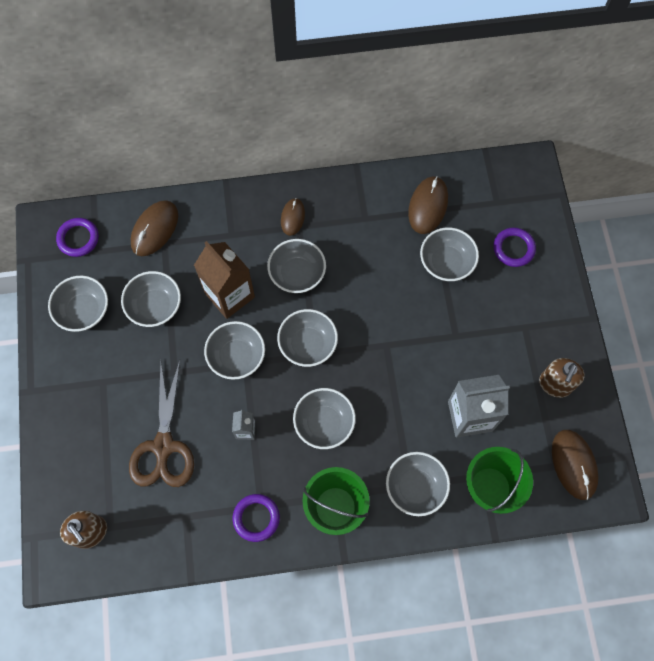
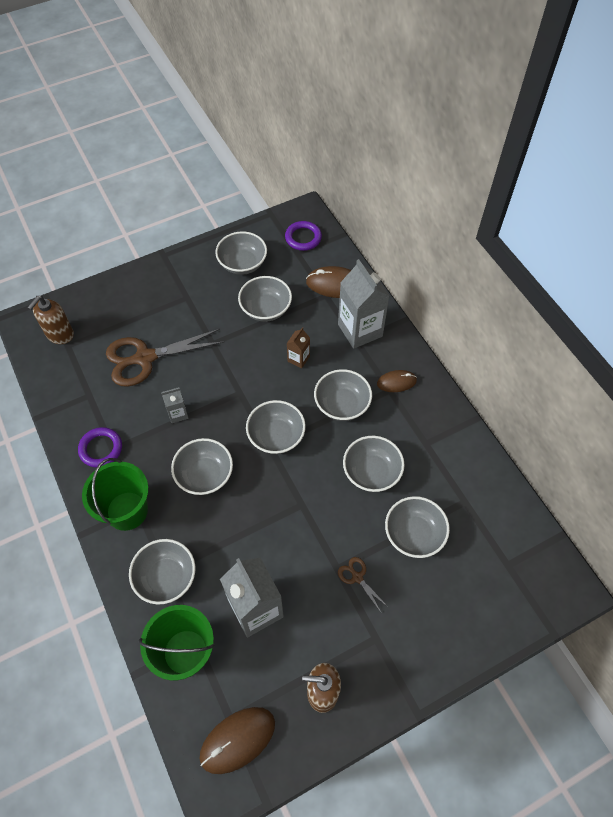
camera: 70 degrees right, 10 degrees down
(221, 227) = (360, 330): none -> grey carton
(229, 295) = (298, 359): brown carton -> brown carton, size x0.49
(237, 356) = (243, 384): grey bowl -> grey bowl (371, 472)
(428, 206) = (468, 497): brown mouse -> none
(469, 322) = (357, 577): none -> brown scissors
(513, 248) = (462, 599): purple ring -> none

